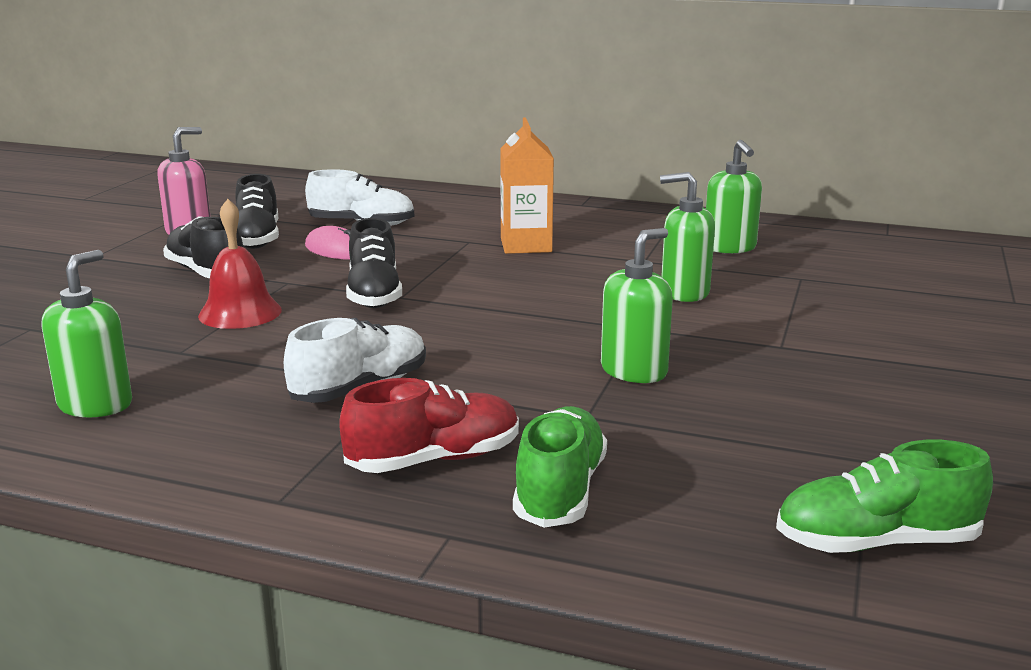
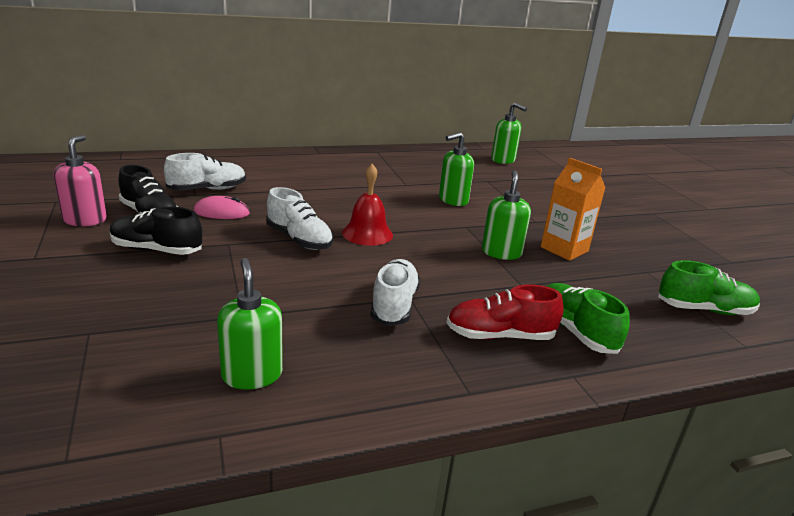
camera: 40 degrees left, 5 degrees up
(240, 312) = (234, 275): red bell -> red bell (367, 233)
(374, 294) = (299, 239): black shoe -> white shoe
(434, 460) = (500, 336): red shoe -> red shoe turned 120 degrees counterclockwise
(526, 245) = (332, 186): orange carton -> orange carton (564, 249)
(729, 248) = (432, 168): green soap dispenser -> green soap dispenser (503, 160)
(876, 542) = (704, 309): green shoe -> green shoe turned 135 degrees counterclockwise

